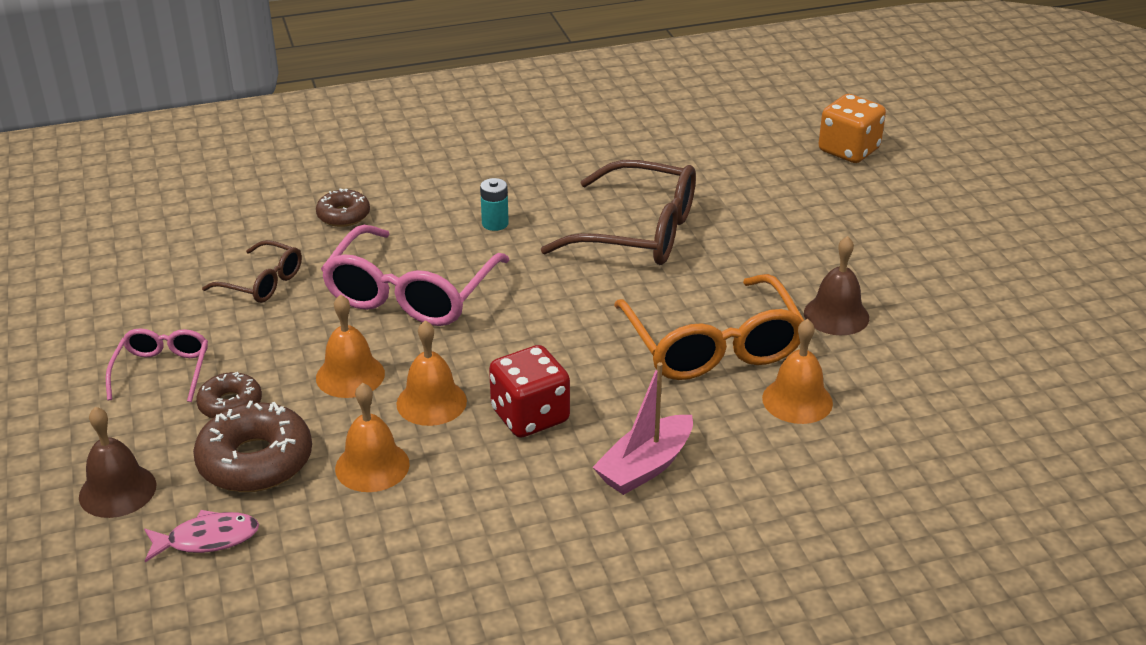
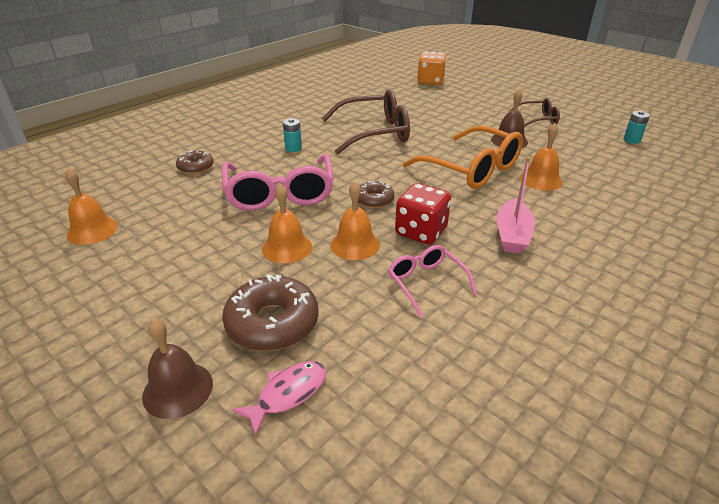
camera: 30 degrees left, 0 degrees up
(162, 370) = (143, 290): pink glasses -> pink glasses (426, 283)
(230, 404) = (218, 293): brown donut -> brown donut (374, 200)
(263, 283) = (174, 215): brown glasses -> brown glasses (538, 120)
(372, 466) = (358, 294): orange bell -> orange bell (92, 230)
(1057, 384) = (631, 140): none -> turquoise battery

